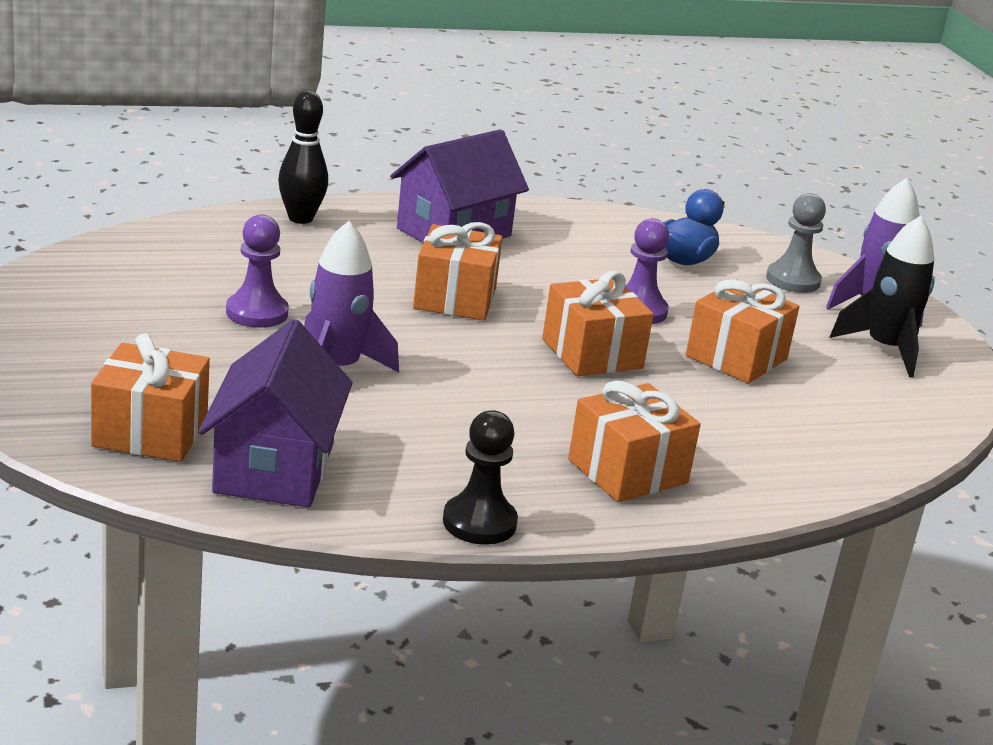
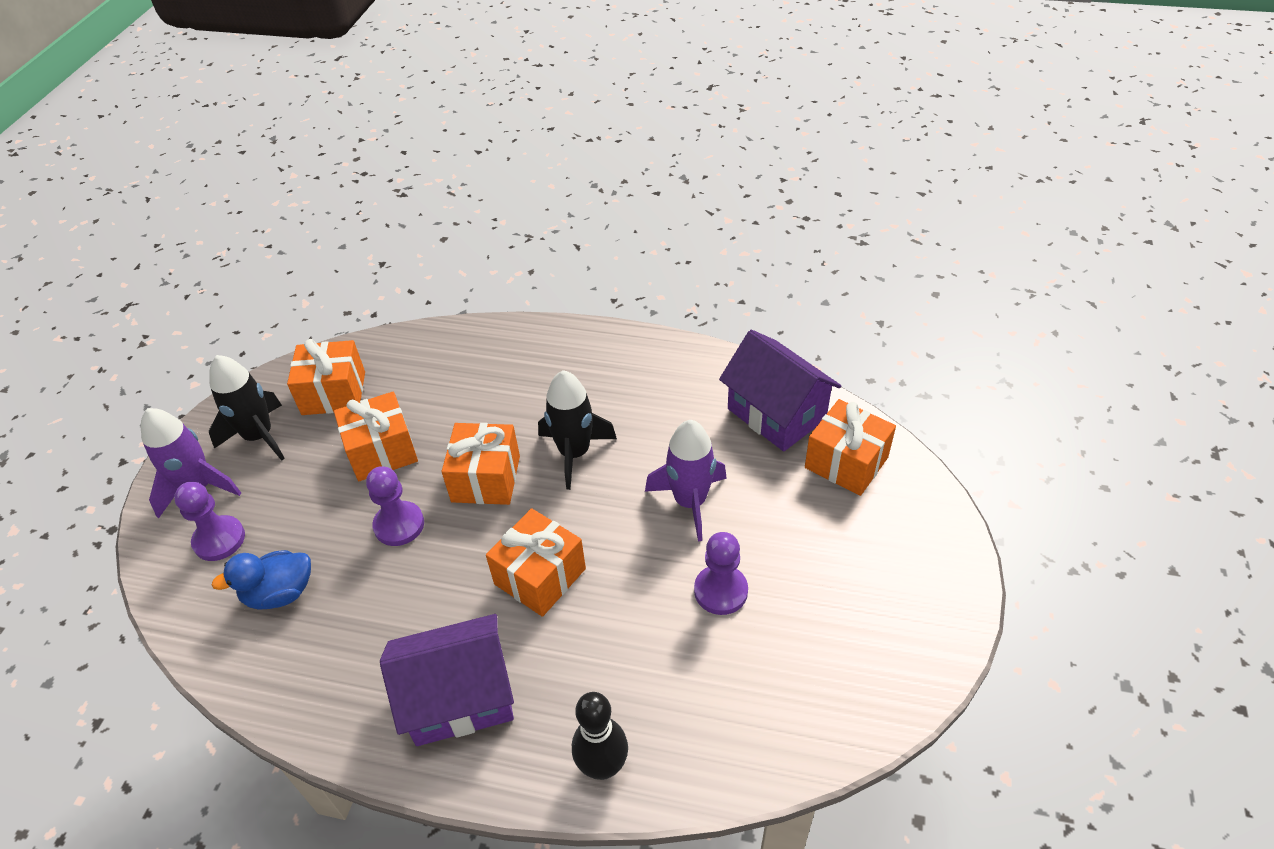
camera: 145 degrees left, 20 degrees up
(274, 468) = (776, 414): purple house -> purple house turned 75 degrees counterclockwise
(479, 522) = (676, 349): black pawn -> none
(514, 388) = (574, 453): none -> black rocket
(628, 471) = (560, 366): orange gift -> orange gift (334, 393)
(793, 280) = (219, 539): grey pawn -> purple pawn

